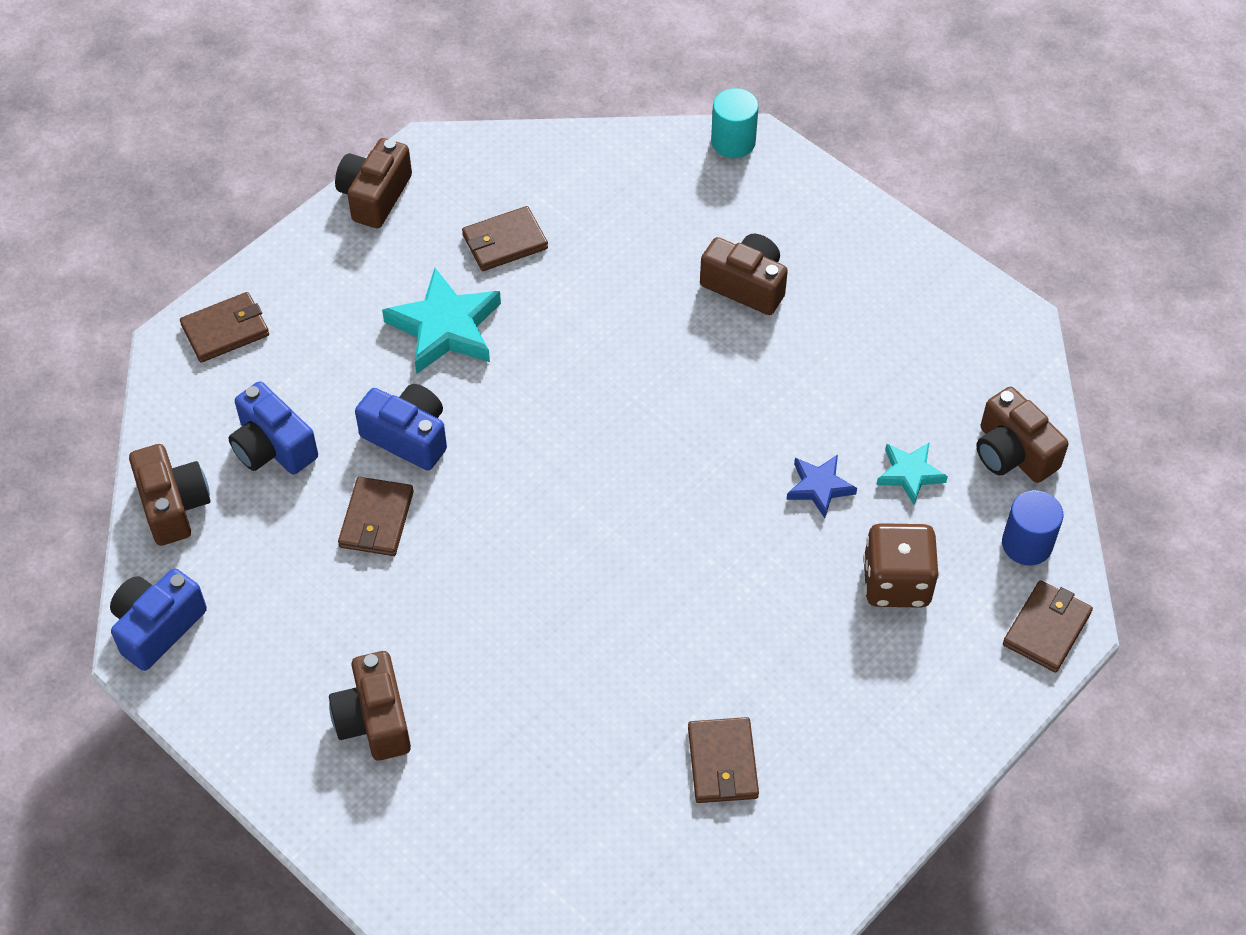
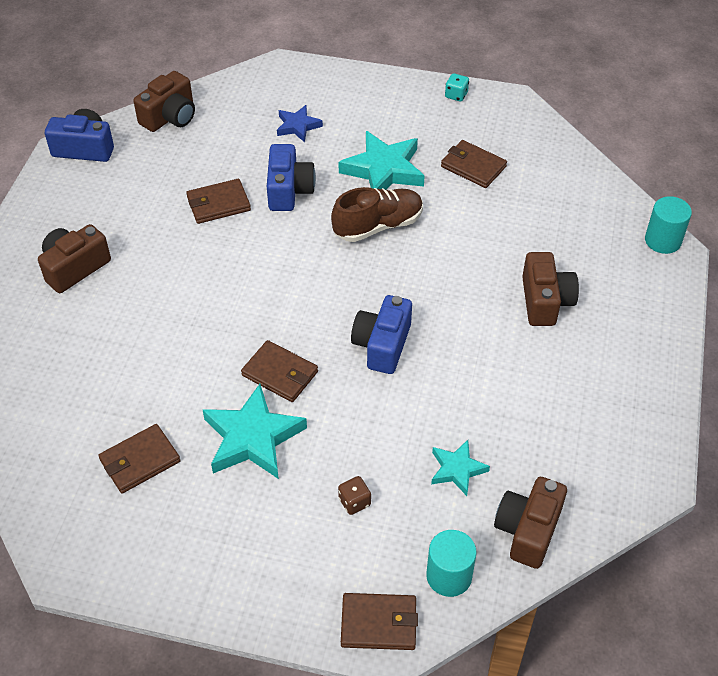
camera: 60 degrees right, 5 degrees down
(225, 330) = (306, 81): brown wallet -> brown wallet (280, 374)
(273, 447) = (239, 137): blue camera -> blue camera (382, 345)
(375, 196) = (456, 95): brown camera -> turquoise dice
(531, 377) = (378, 226): none -> brown shoe
(758, 639) = (252, 438): none -> turquoise star
(819, 487) = (405, 418): blue star -> blue star (298, 126)
(896, 582) = (354, 502): brown dice -> brown dice, size x0.47
(1027, 544) = (449, 576): blue cylinder -> turquoise cylinder

